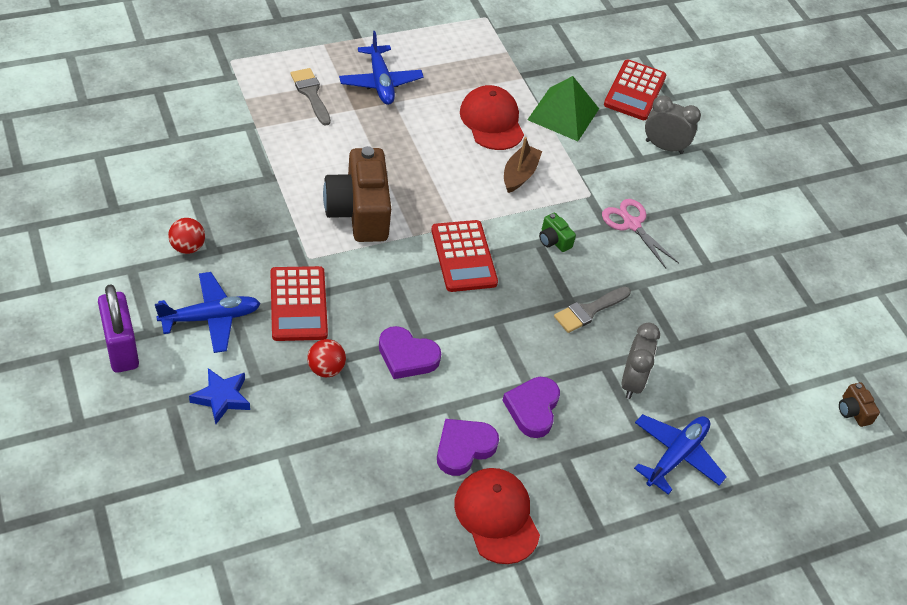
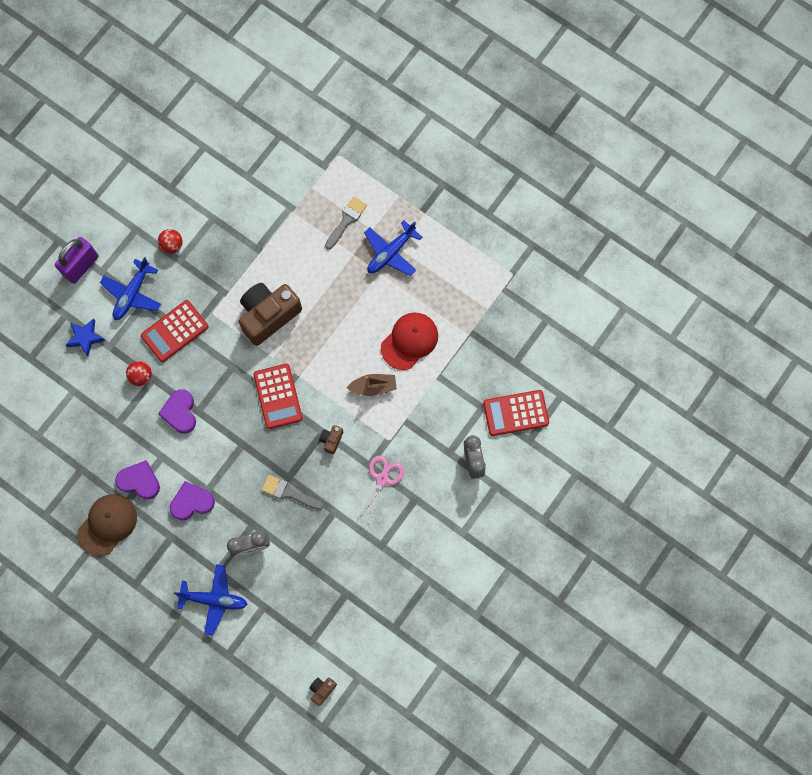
camera: 65 degrees right, 25 degrees up
(211, 318) = (132, 294): blue plane -> blue plane turned 75 degrees clockwise
(464, 256) = (278, 396): red calculator -> red calculator turned 60 degrees counterclockwise
(496, 516) = (107, 524): red cap -> brown cap
(554, 240) = (331, 440): green camera -> brown camera
(563, 114) = (453, 380): green pyramid -> none

